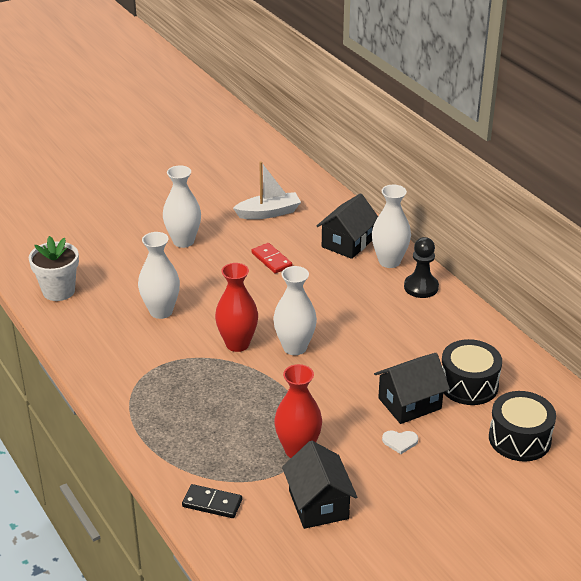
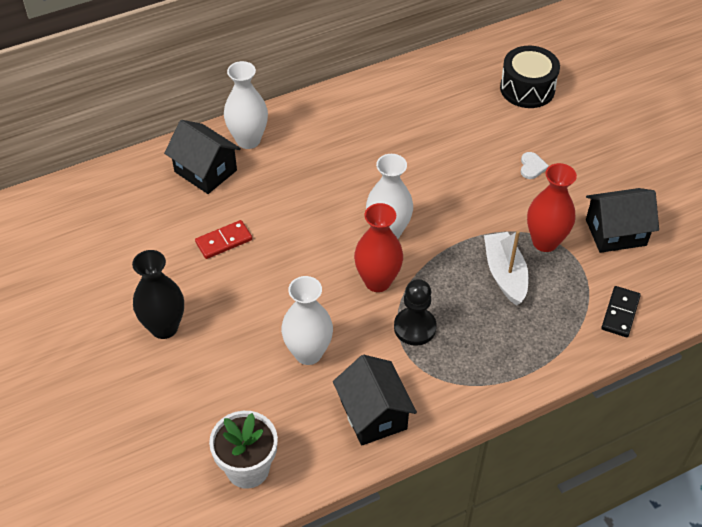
camera: 85 degrees left, 15 degrees up
(183, 241) = (164, 327): white vase -> black vase
(268, 213) = (123, 237): white boat -> white boat (505, 274)
(409, 403) = (479, 153): black house -> black house (373, 414)
(421, 287) = (299, 121): black pawn -> black pawn (415, 327)
(468, 385) = (454, 109): black drum -> none

